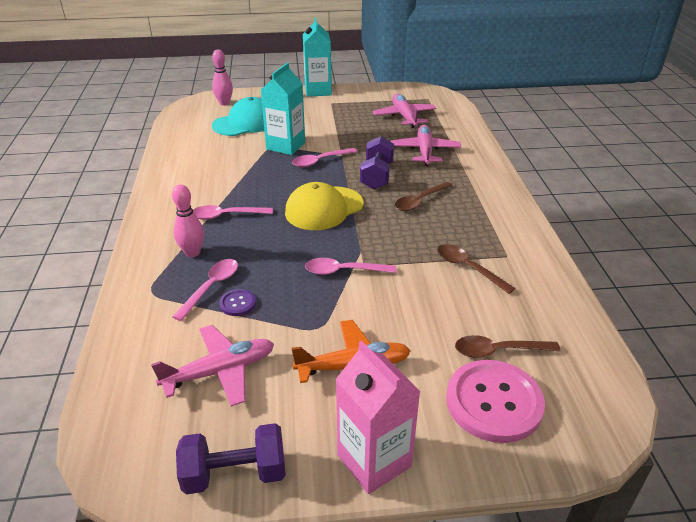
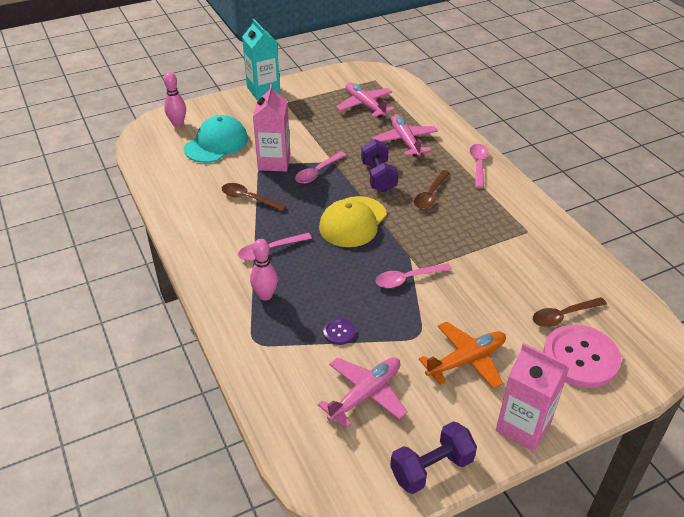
camera: 20 degrees left, 5 degrees up
(211, 287) = (306, 324): pink spoon -> pink spoon (478, 165)
(285, 146) = (274, 162): turquoise carton -> pink carton
(468, 268) = (504, 250): brown spoon -> brown spoon (249, 198)

